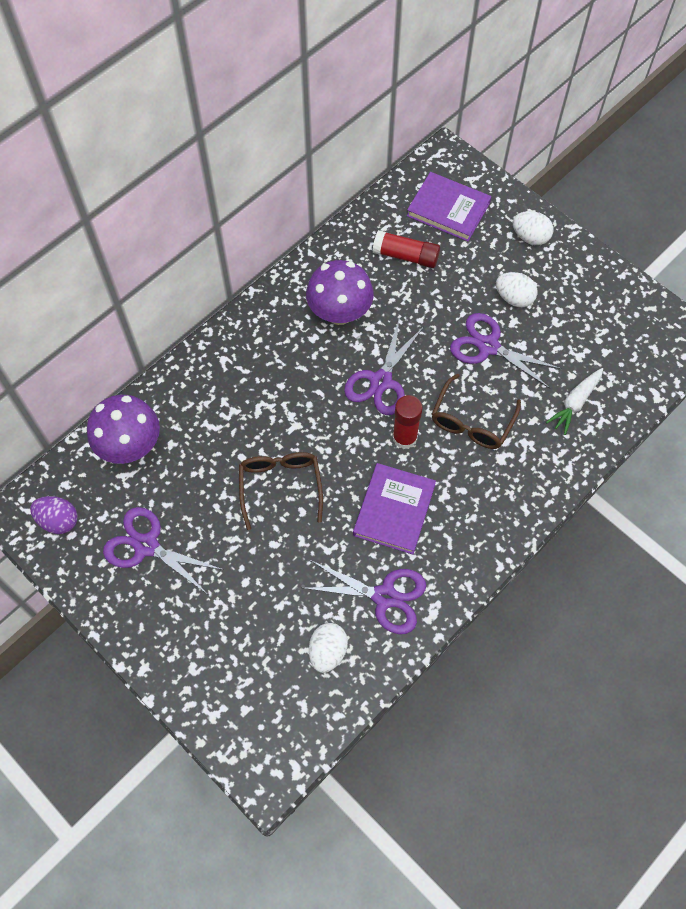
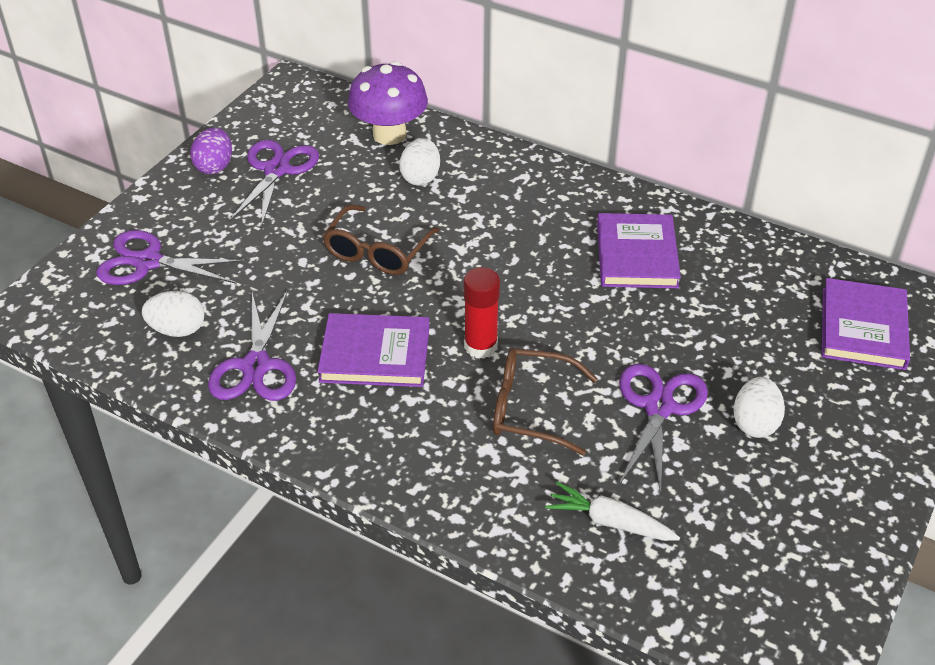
camera: 75 degrees right, 20 degrees down
(59, 521) = (290, 109): purple egg -> purple egg (214, 166)
(280, 486) = (377, 252): brown glasses -> brown glasses turned 135 degrees clockwise
(339, 312) = (636, 255): purple mushroom -> purple book
(381, 381) = (554, 310): purple scissors -> purple scissors (148, 262)
(406, 256) = (758, 299): red glue stick -> none
(530, 237) = (874, 425): white egg -> white egg (420, 177)

